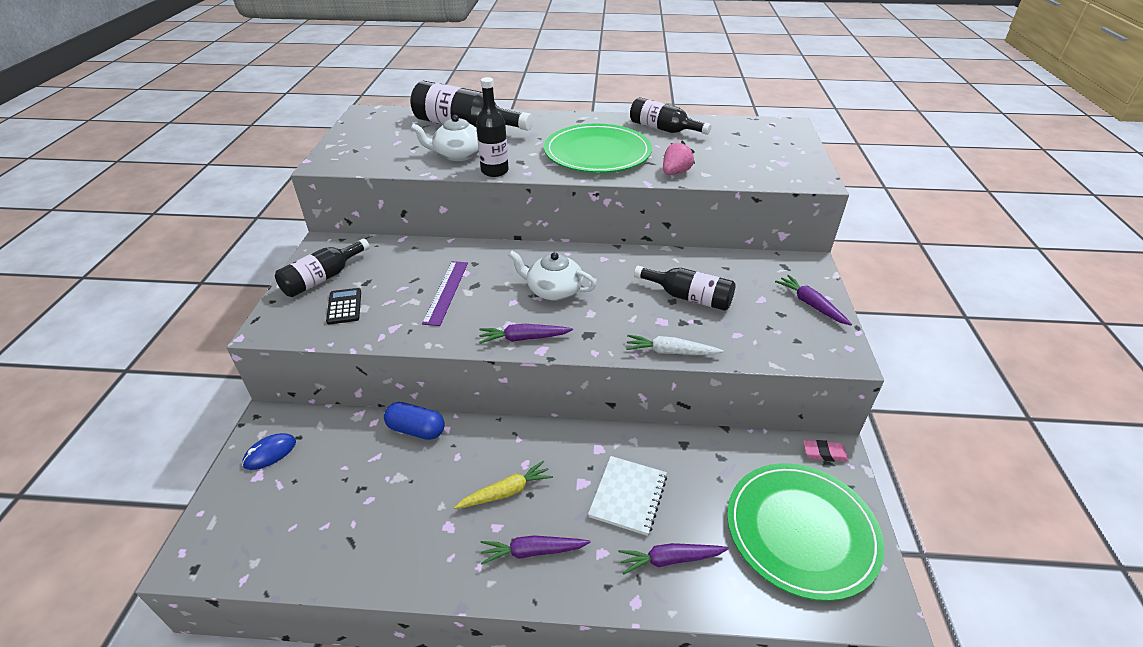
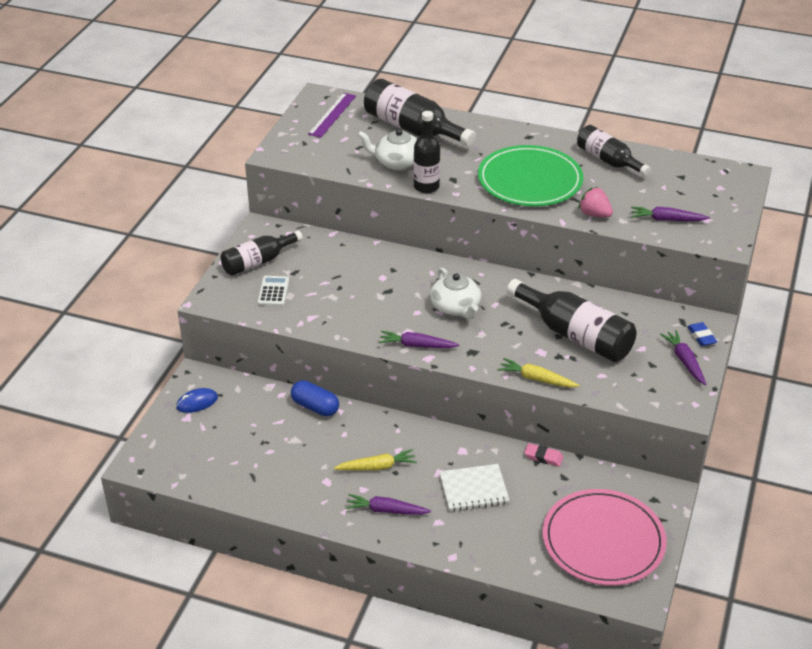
camera: 15 degrees right, 0 degrees up
(344, 306) = (273, 291): black calculator -> white calculator
(446, 292) = (362, 293): purple ruler -> purple ruler (332, 115)
(553, 290) = (456, 307): white teapot -> white teapot turned 150 degrees counterclockwise
(628, 496) = (473, 489): white notebook -> white notebook turned 45 degrees clockwise
(670, 352) = (536, 379): white carrot -> yellow carrot
(670, 559) = (489, 537): purple carrot -> purple carrot (666, 220)
(675, 172) = (594, 214): pink strawberry -> pink strawberry turned 105 degrees counterclockwise
(688, 297) = (575, 335): black bottle -> black bottle, size x1.53
(801, 531) = (603, 540): green plate -> pink plate
(811, 277) = (701, 336): none -> blue eraser
(824, 453) = (656, 492): pink eraser -> pink eraser (543, 457)

